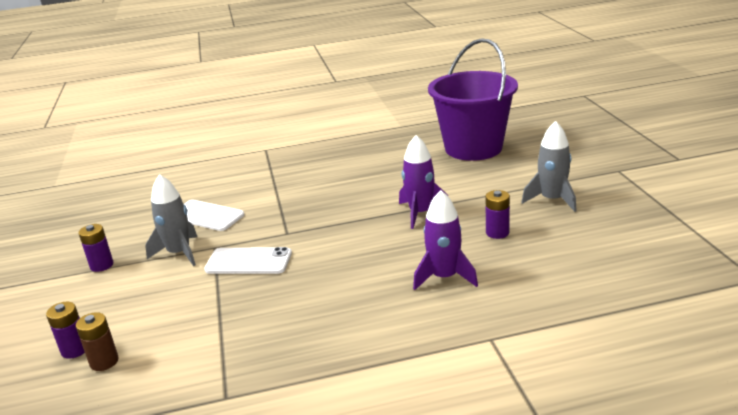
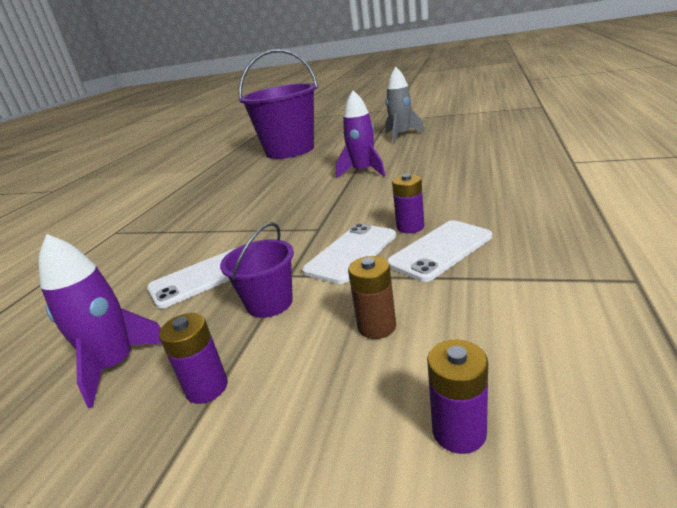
camera: 60 degrees left, 0 degrees up
(104, 362) = (515, 390): brown battery -> brown battery (377, 326)
(179, 253) = (269, 303): grey rocket -> purple bucket
(259, 300) = (440, 250): none -> white phone
(444, 277) = (474, 170): purple rocket -> purple rocket (116, 365)
(497, 233) = (426, 151): purple battery -> purple battery (410, 227)

